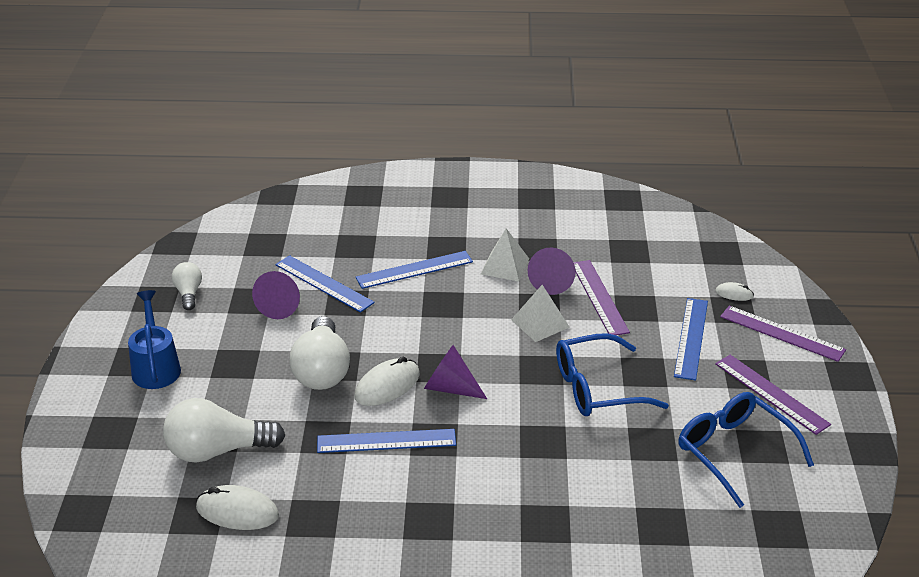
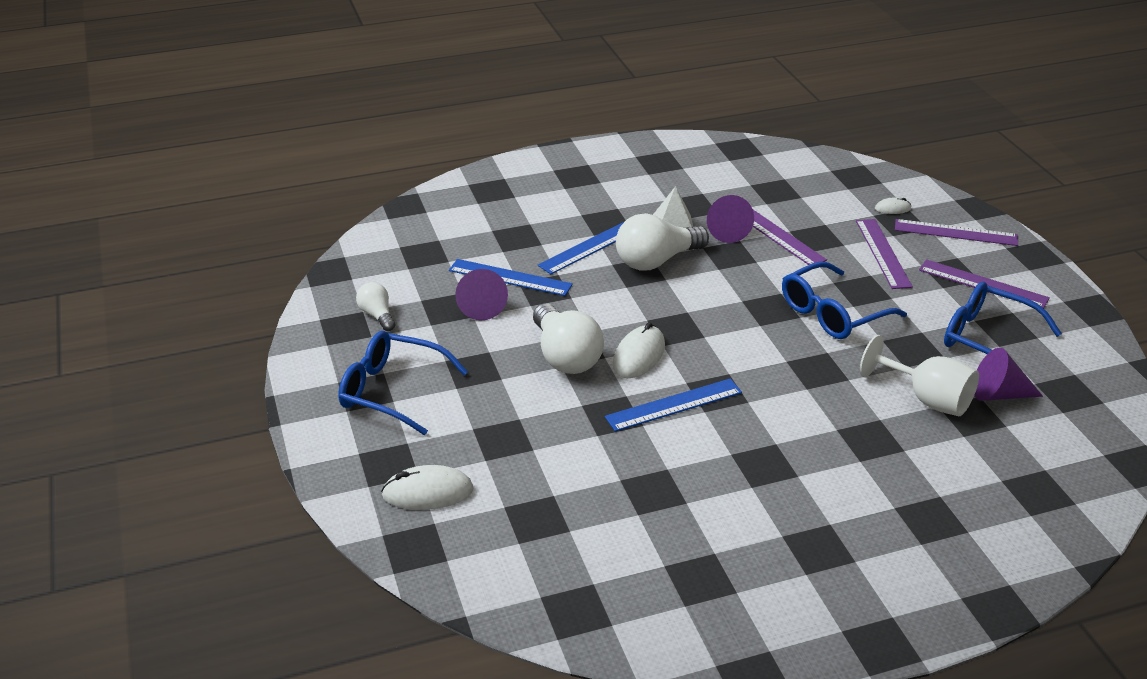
camera: 20 degrees left, 0 degrees up
(155, 366) = (392, 391): blue watering can -> blue glasses
(217, 450) = (514, 454): white light bulb -> white light bulb (656, 261)
(237, 512) = (575, 505): white mouse -> white mouse (428, 492)
(450, 388) = (699, 343): purple cone -> purple cone (999, 394)
(540, 323) = (741, 269): white pyramid -> none
(629, 497) = (927, 399): none -> white goblet
(691, 338) = (883, 253): blue ruler -> purple ruler

